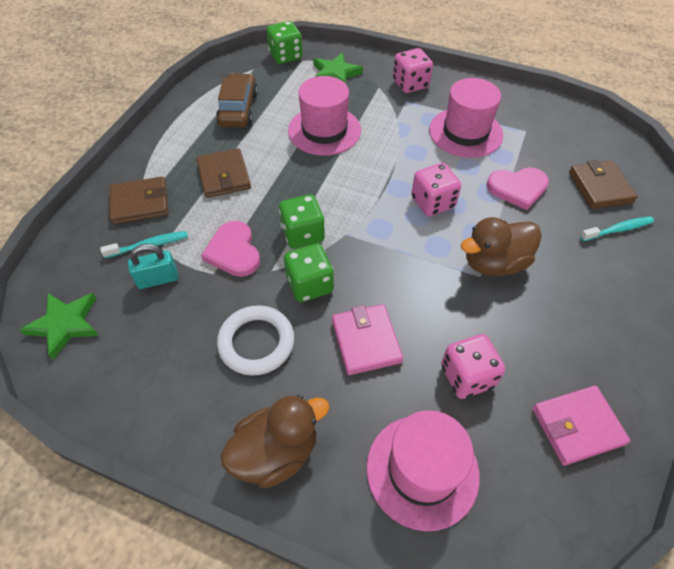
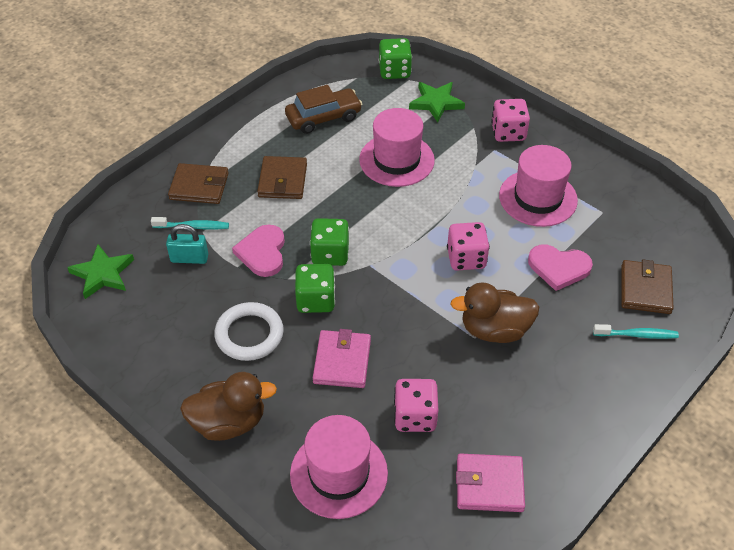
camera: 20 degrees right, 5 degrees down
(238, 109) = (323, 117): brown car -> brown car turned 45 degrees clockwise

